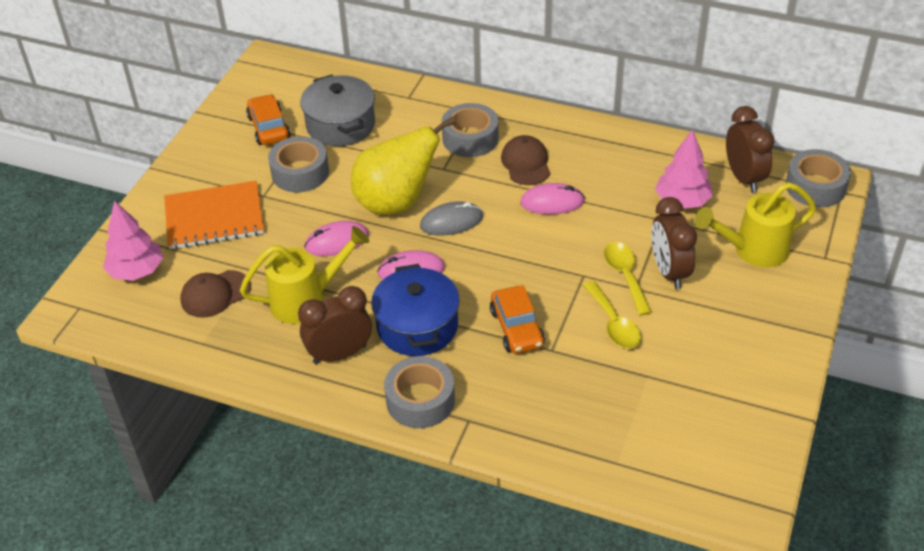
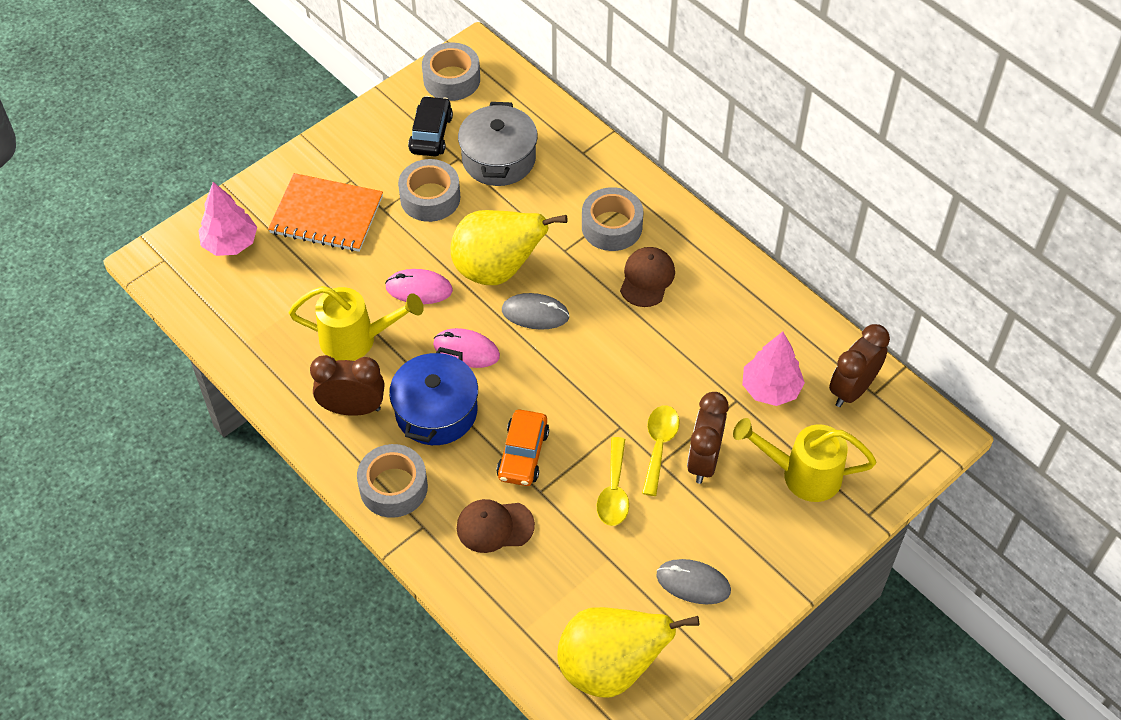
camera: 25 degrees right, 10 degrees up
(215, 294) = (283, 297): brown cap -> brown cap (494, 526)
(269, 128) = (431, 134): orange car -> black car
(552, 202) = (643, 333): pink mouse -> none
(712, 458) = (610, 667): none -> yellow pear
(730, 364) = (693, 583): none -> grey mouse
(744, 178) = (852, 389): brown clock -> brown clock turned 150 degrees counterclockwise
(815, 187) = (918, 432): grey tape -> grey tape (451, 79)

